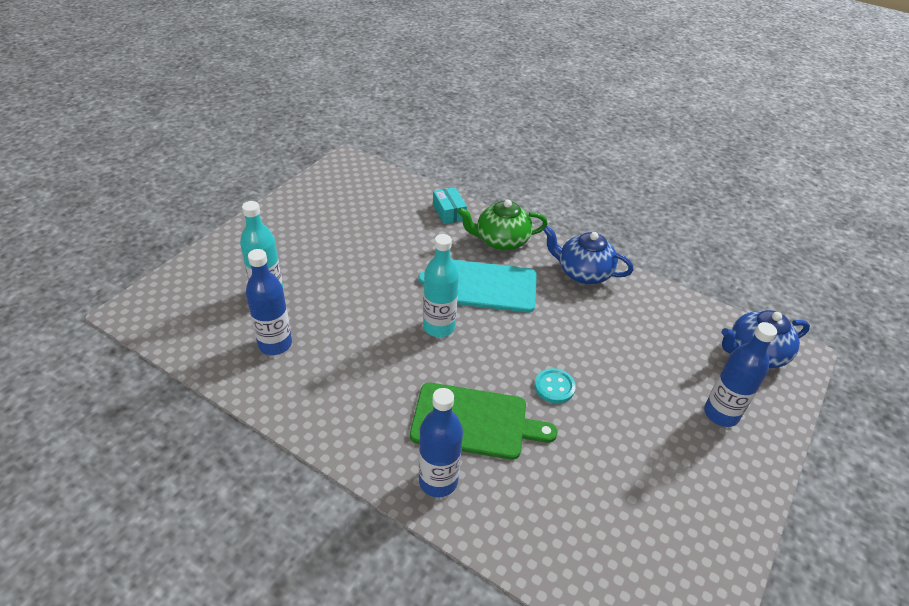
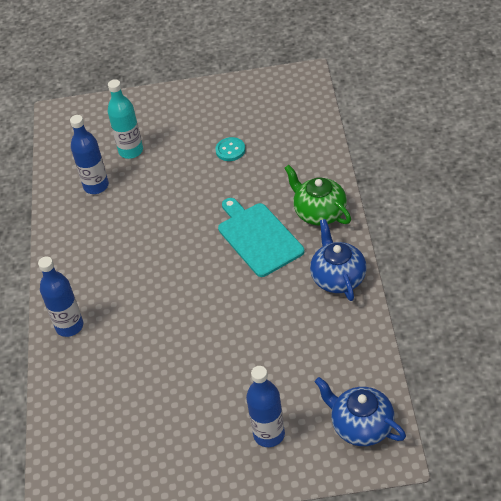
camera: 60 degrees right, 5 degrees up
(439, 327) = (191, 243): turquoise bottle -> none
(449, 212) = (317, 165): turquoise box -> none
(474, 421) = (129, 312): green cutting board -> none
(554, 387) = (199, 332): turquoise button -> turquoise button (230, 150)

